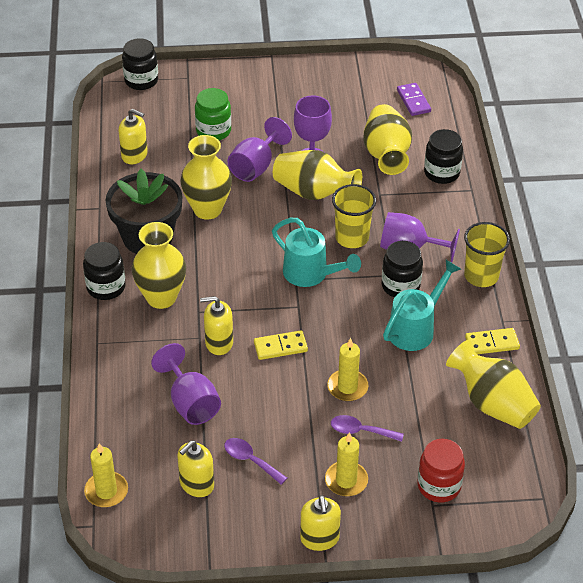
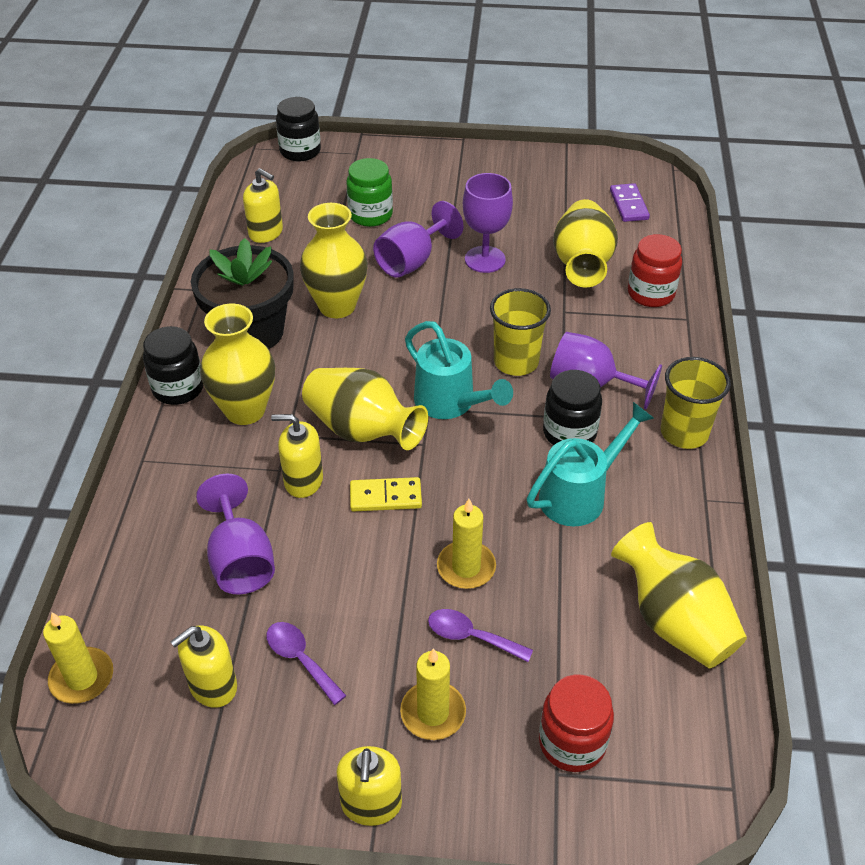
camera: 10 degrees right, 0 degrees up
(314, 193) = (478, 300): yellow vase -> yellow vase (362, 430)
(441, 173) = (651, 293): black jar -> red jar
(492, 343) = (686, 529): yellow domino -> none

